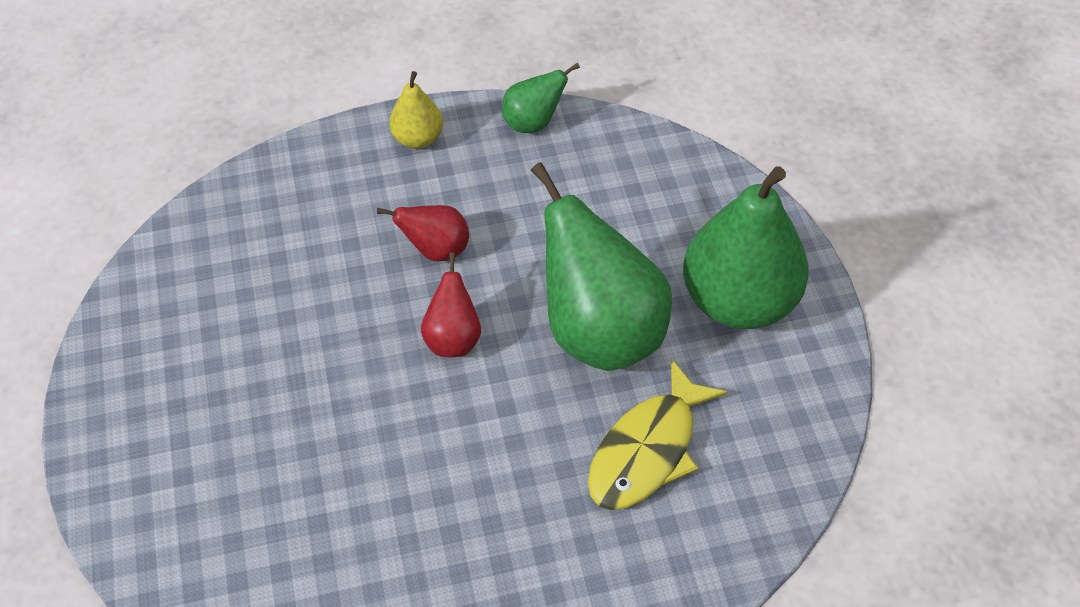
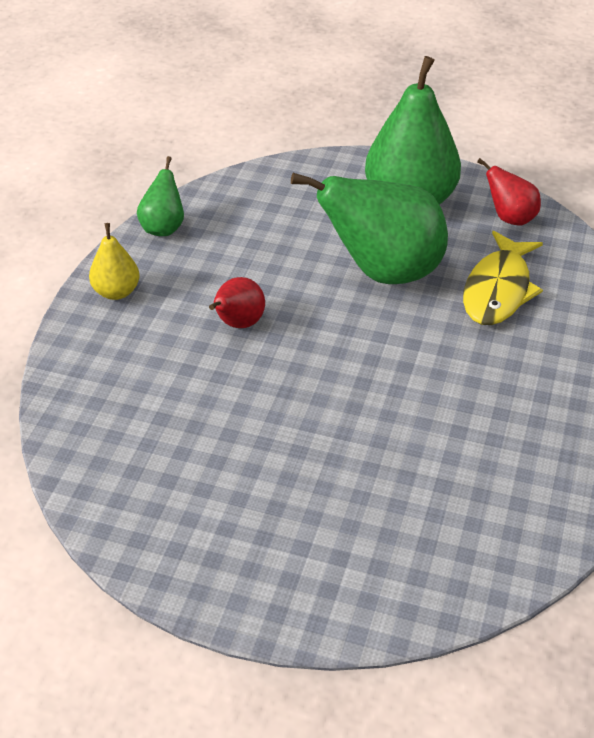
camera: 60 degrees left, 10 degrees down
(453, 338) = (330, 346): red pear -> red pear (510, 218)
(647, 450) = (498, 290): yellow fish -> yellow fish turned 45 degrees clockwise

